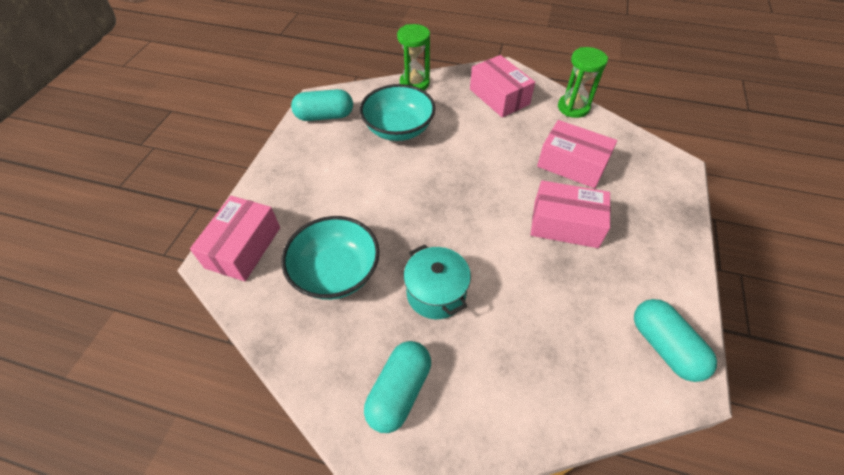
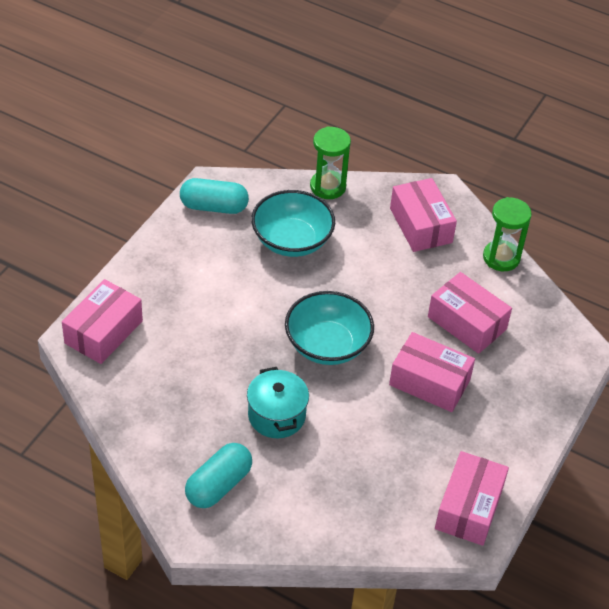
camera: 10 degrees right, 5 degrees down
(336, 272) = (187, 375): turquoise bowl -> turquoise bowl (327, 345)
(664, 346) = (469, 508): turquoise capsule -> pink box

